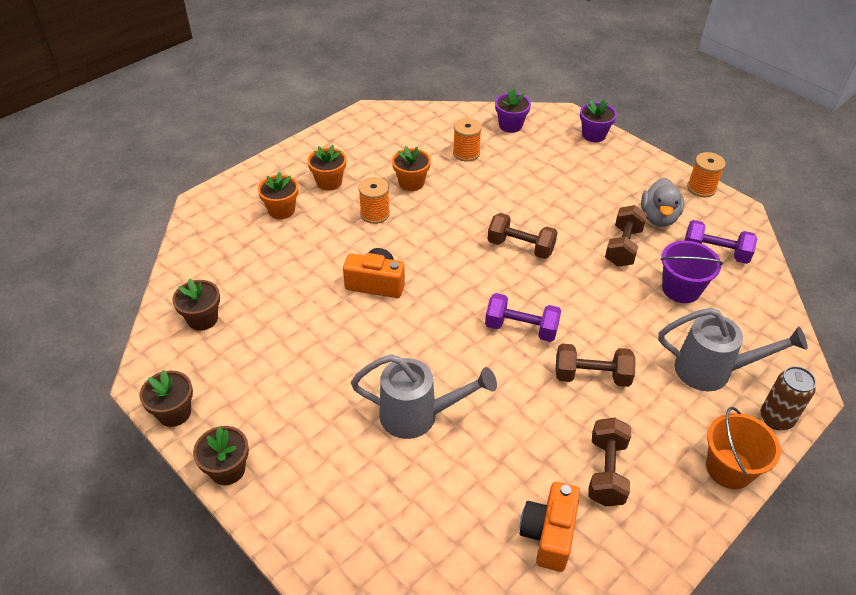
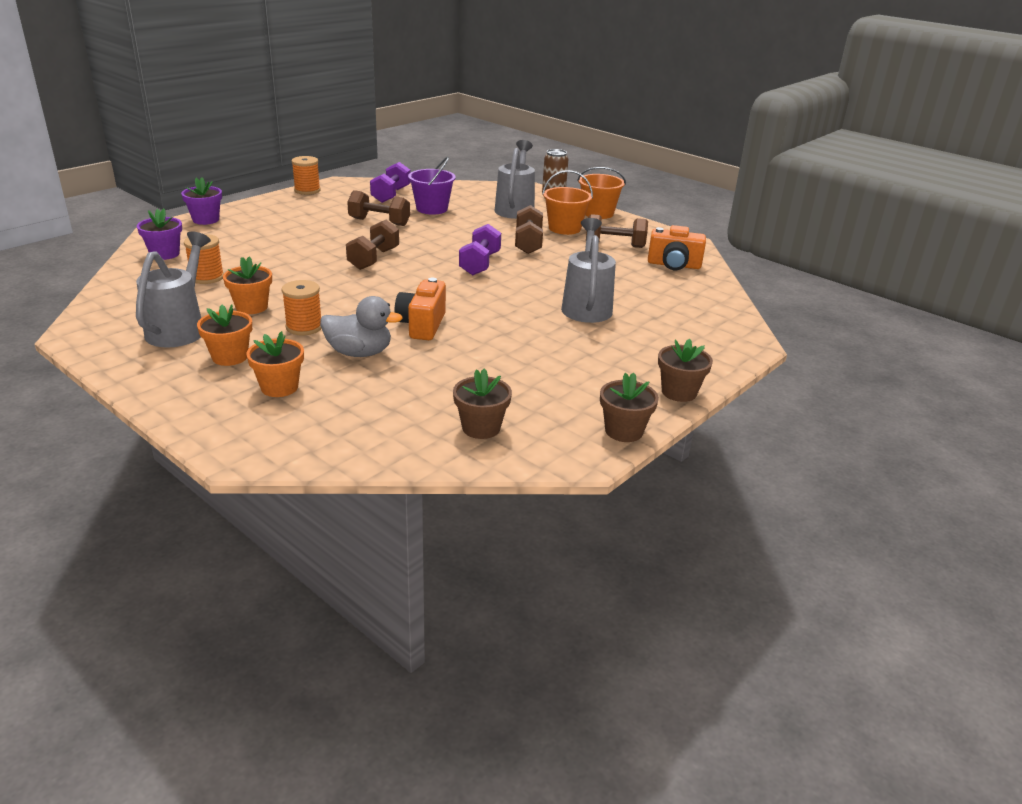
camera: 95 degrees left, 15 degrees down
(375, 153) = (180, 328): none -> grey watering can
(654, 420) = (564, 228): none -> orange bucket
(658, 217) = (343, 207): grey duck -> grey duck (359, 353)

